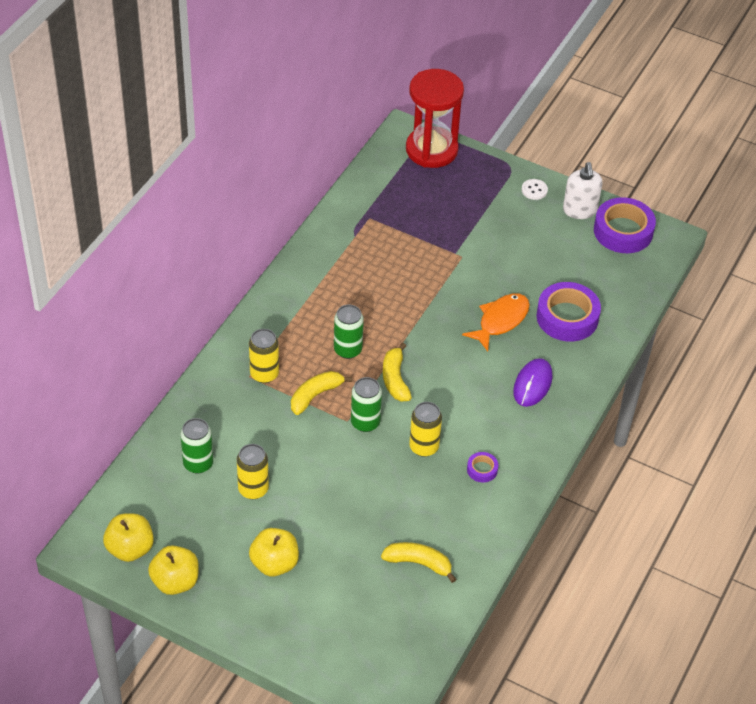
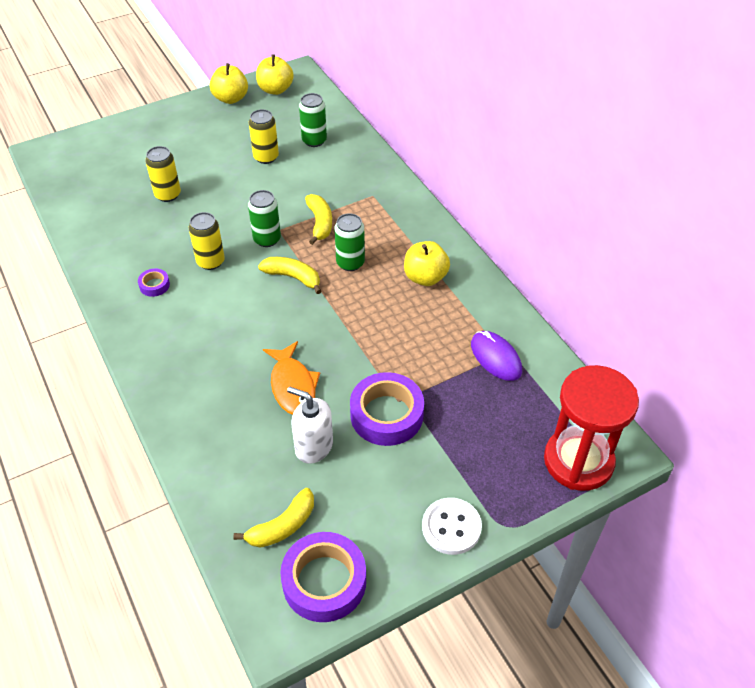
camera: 125 degrees right, 0 degrees up
(264, 374) = (367, 204): yellow can -> yellow can (168, 195)
(274, 563) = (196, 143): yellow apple -> yellow apple (425, 277)
(418, 563) = (118, 210): yellow banana -> yellow banana (282, 526)
(532, 384) = (201, 367): purple mouse -> purple mouse (495, 358)
(534, 190) = (451, 527): white button -> white button, size x1.65
(567, 317) = (251, 443): purple tape -> purple tape (386, 415)
(580, 210) = (388, 556): white soap dispenser -> white soap dispenser (313, 446)

